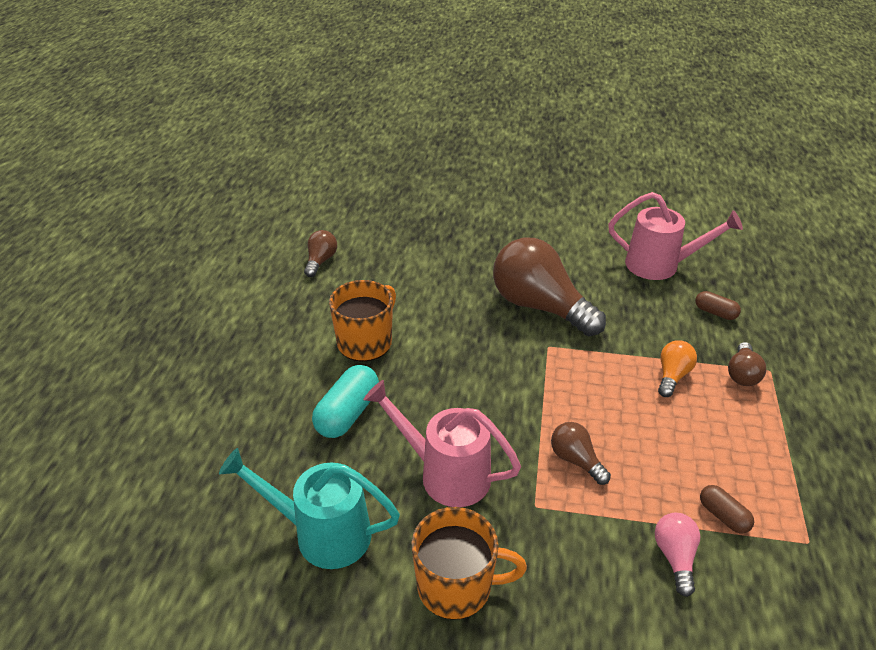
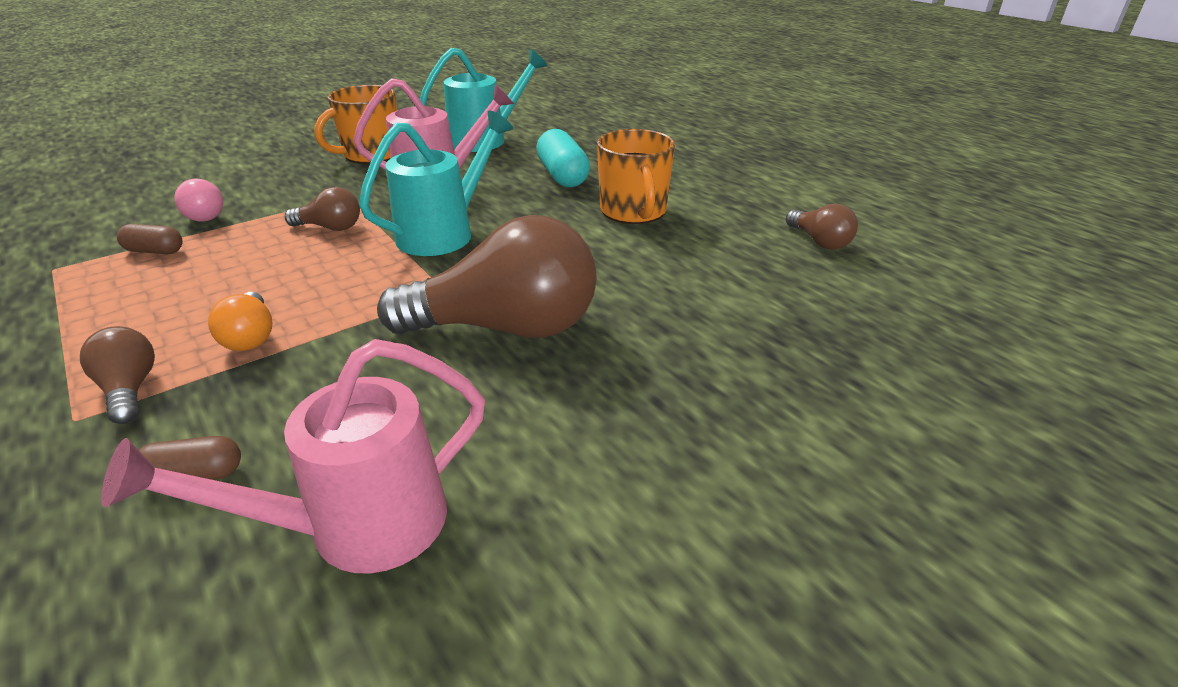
camera: 135 degrees right, 5 degrees down
(503, 399) = (444, 233): none -> turquoise watering can

